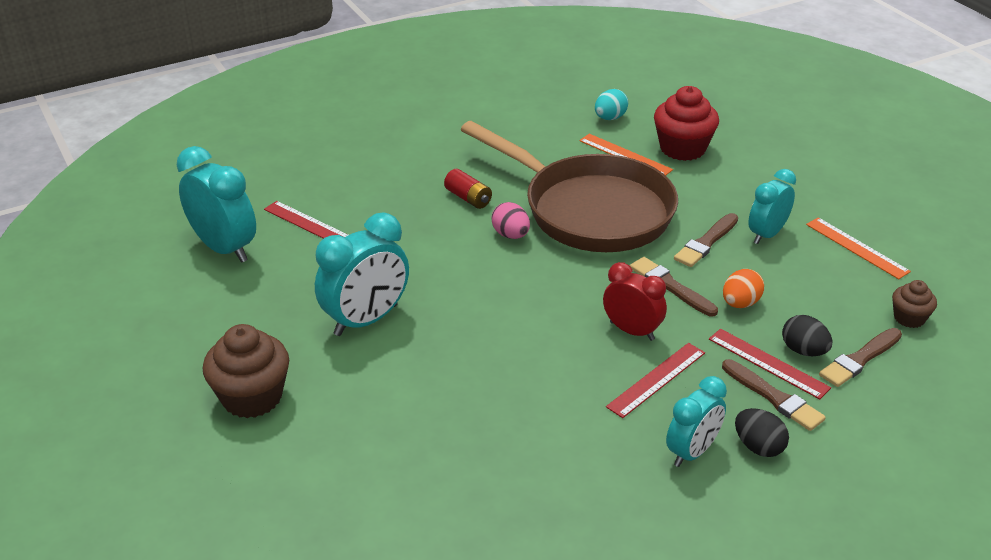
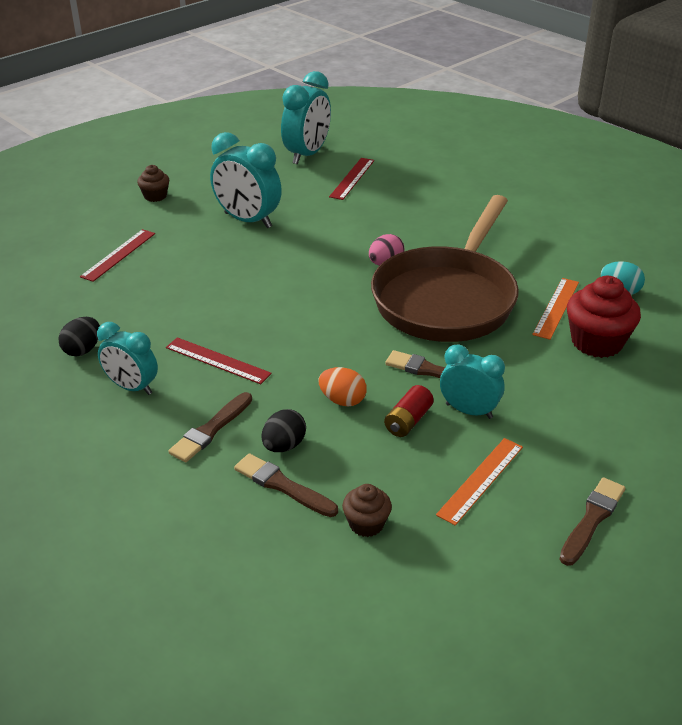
camera: 75 degrees right, 0 degrees up
(252, 397) = (155, 196): brown cupcake -> brown cupcake, size x0.55
(468, 198) = (427, 236): red battery -> red battery (408, 421)
(632, 331) = (278, 341): red clock -> none
(670, 286) = (351, 356): brown brush -> brown brush (592, 519)
(758, 447) = (144, 424): black egg -> black egg (83, 350)
(768, 363) = (258, 423): red ruler -> red ruler (118, 255)

